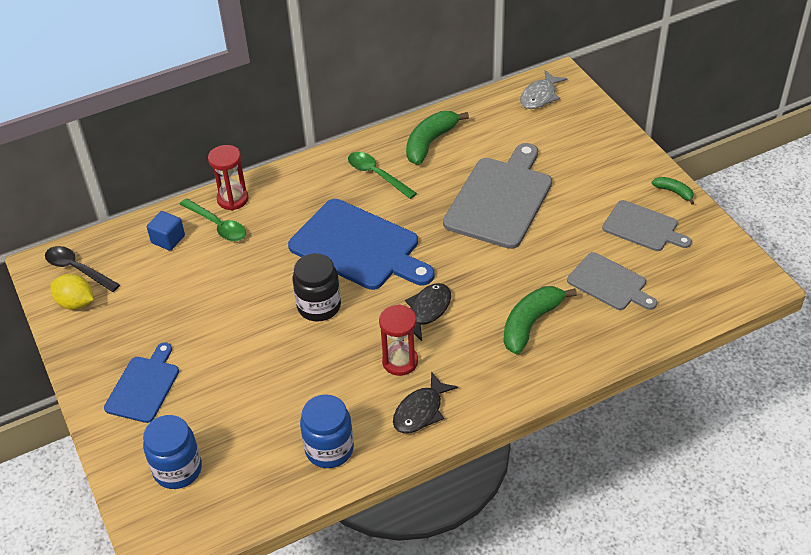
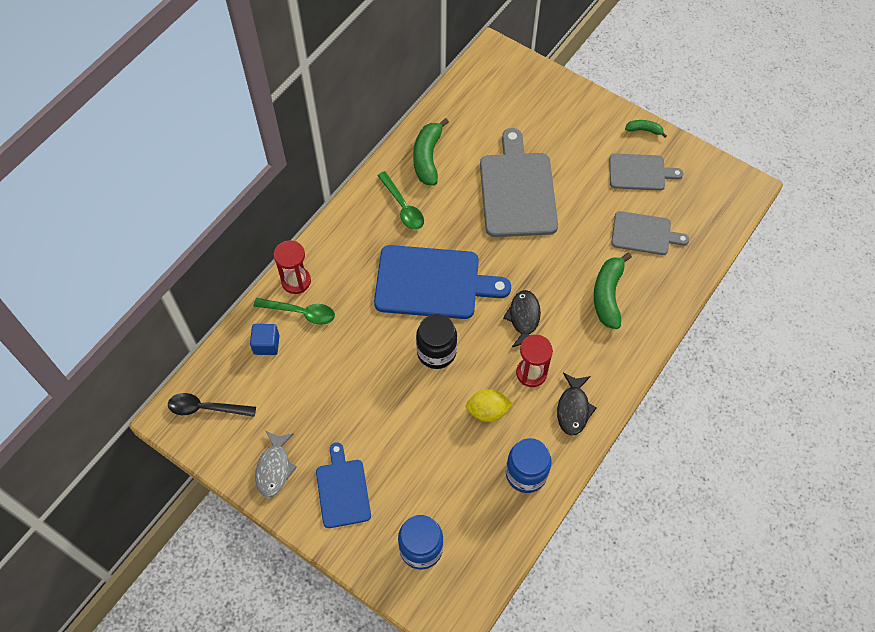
camera: 30 degrees left, 15 degrees up
(76, 303) = (228, 441): yellow lemon -> yellow lemon (487, 411)
(376, 175) = (403, 207): green spoon -> green spoon turned 135 degrees counterclockwise
(540, 96) = (489, 76): grey fish -> grey fish (274, 468)

